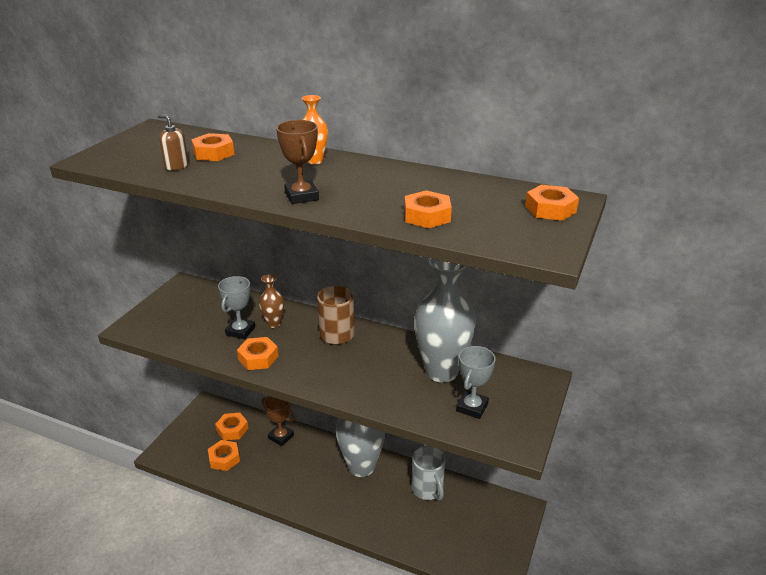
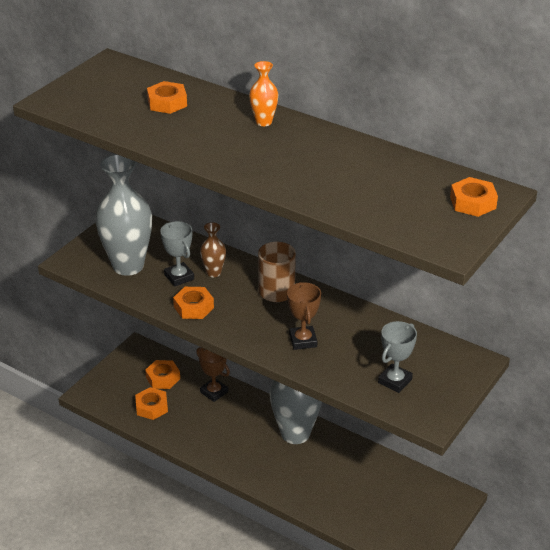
camera: 10 degrees right, 5 degrees up
(176, 166) = (131, 117): brown soap dispenser -> none
(240, 331) = (179, 277): grey trophy -> grey trophy turned 60 degrees counterclockwise
(302, 196) = (243, 165): brown trophy -> brown trophy (303, 340)
(427, 216) = (353, 199): orange nut -> none
(428, 489) = (361, 466): grey mug -> none
(441, 371) = (374, 342): grey vase -> grey vase (128, 266)

